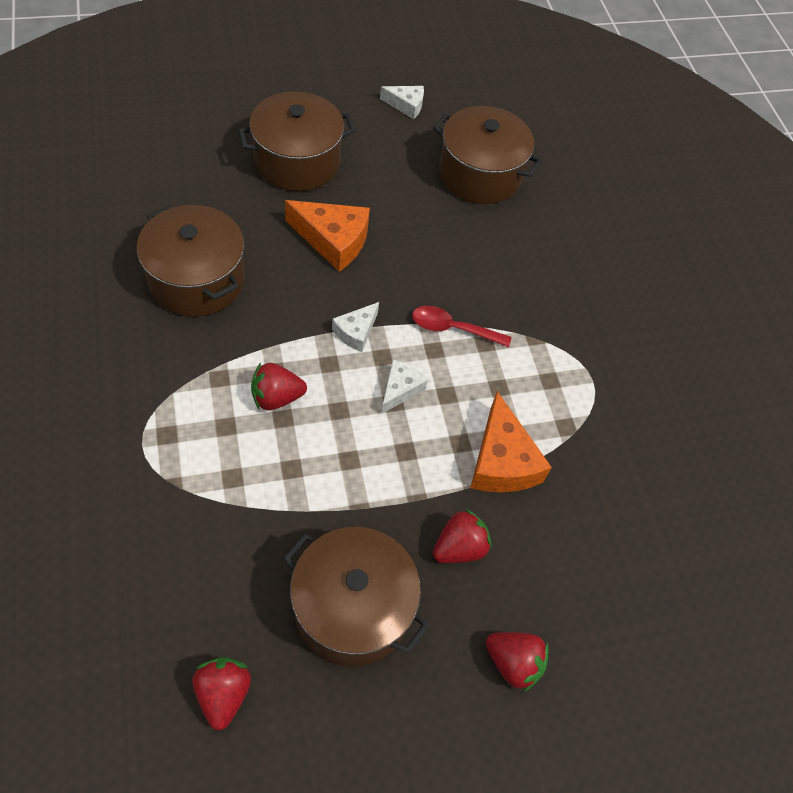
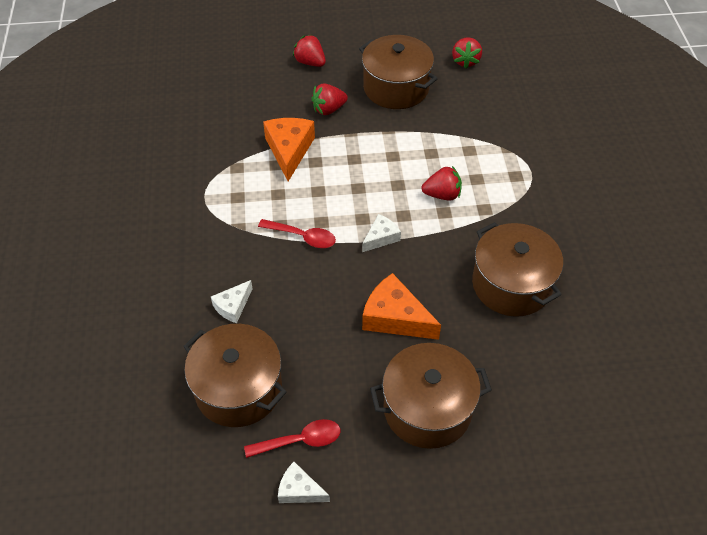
camera: 165 degrees left, 5 degrees down
(400, 389) = (352, 196): white cheese -> white cheese (233, 306)
(413, 137) = (300, 440): none -> red spoon

